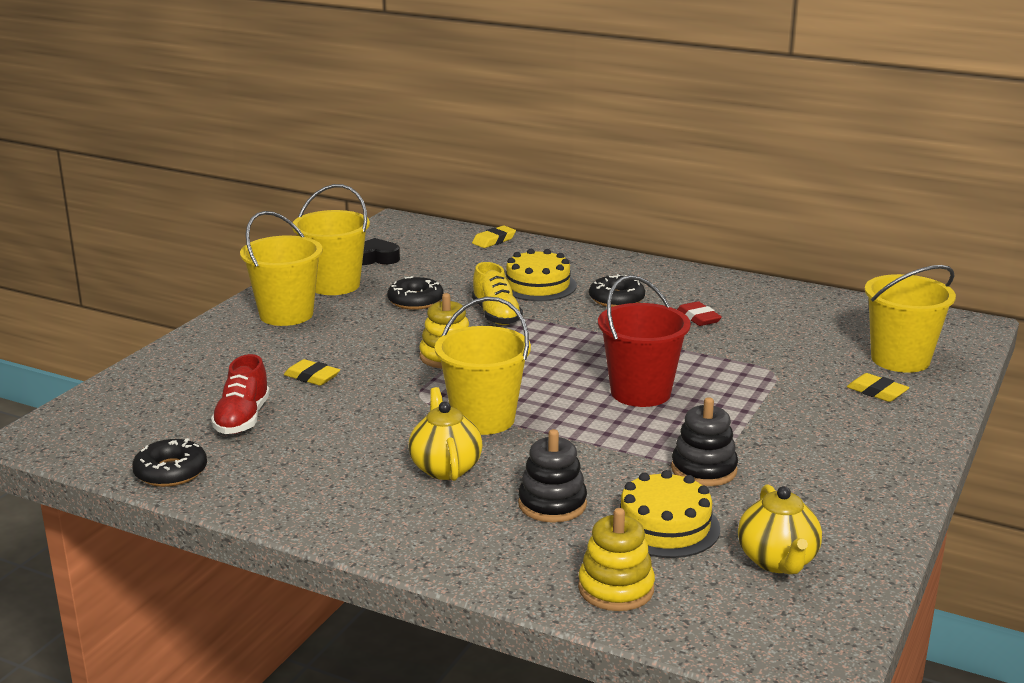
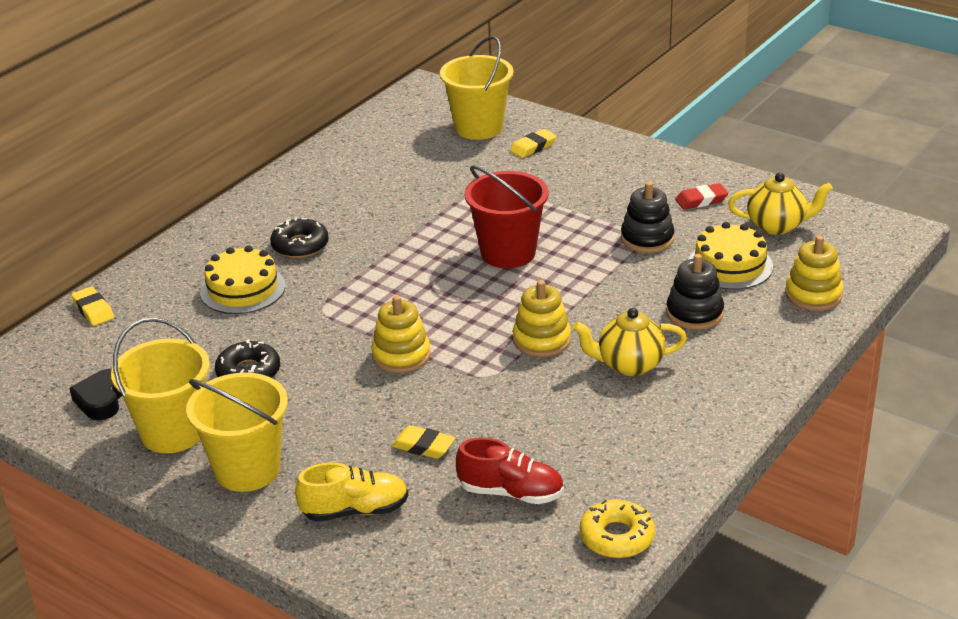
camera: 80 degrees left, 10 degrees up
(171, 472) = (617, 537): black donut -> yellow donut
(312, 377) = (423, 446): yellow eraser -> yellow eraser turned 75 degrees clockwise
(483, 419) = (541, 340): yellow bucket -> yellow stacking toy
(496, 315) = (310, 320): yellow shoe -> yellow shoe (355, 510)
(698, 318) = (362, 206): red eraser -> red eraser (701, 200)

